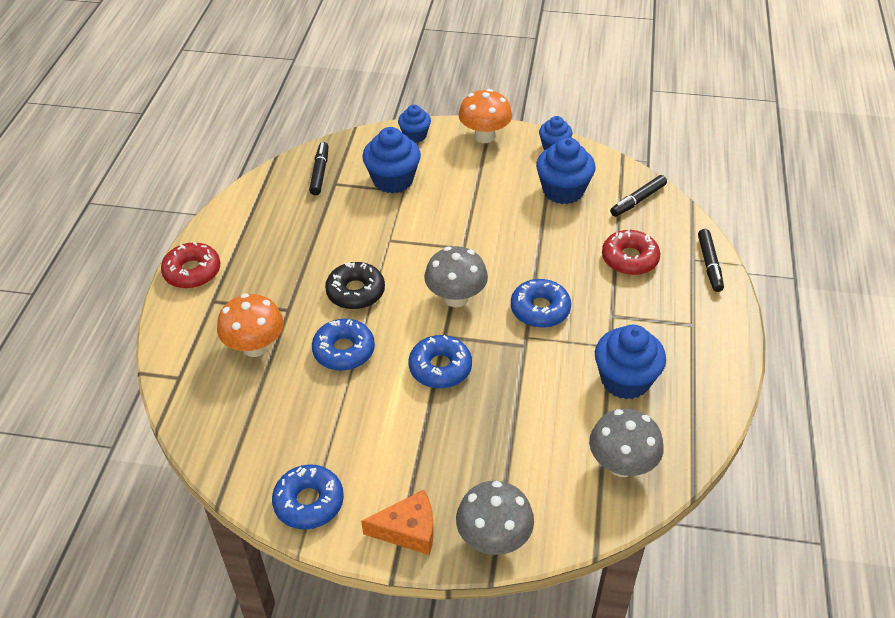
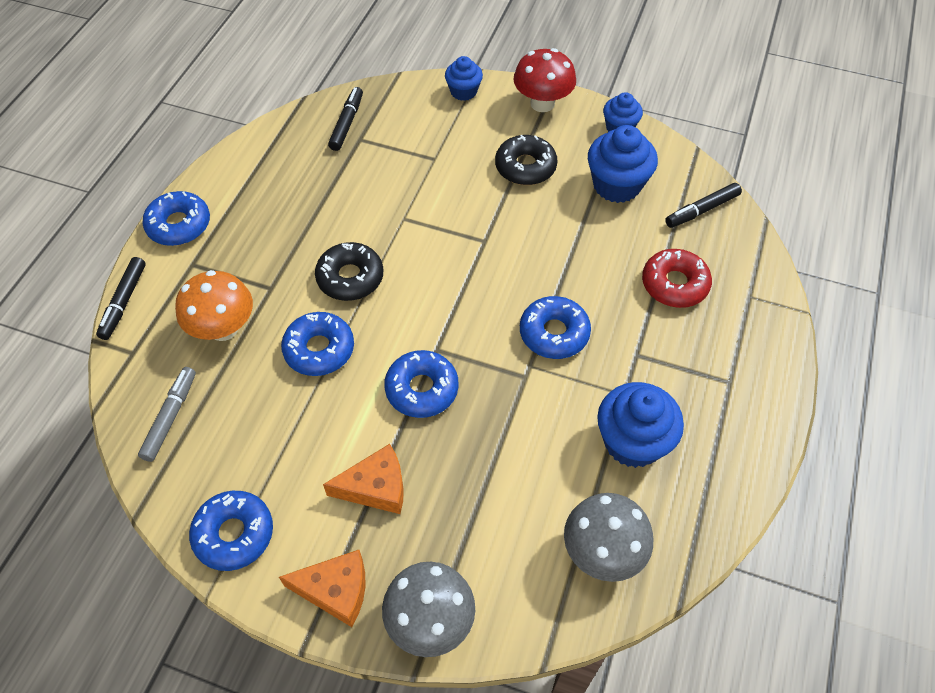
camera: 10 degrees right, 10 degrees up
(192, 272) = (179, 225): red donut -> blue donut
(227, 422) = (170, 417): none -> grey marker
(393, 180) = (425, 144): blue cupcake -> none
(421, 447) = (376, 487): none -> orange cheese
(456, 298) = (461, 303): grey mushroom -> none
(483, 187) = (525, 167): none -> black donut
(484, 136) = (542, 103): orange mushroom -> red mushroom
(709, 264) = (768, 306): black marker -> black marker (124, 302)

